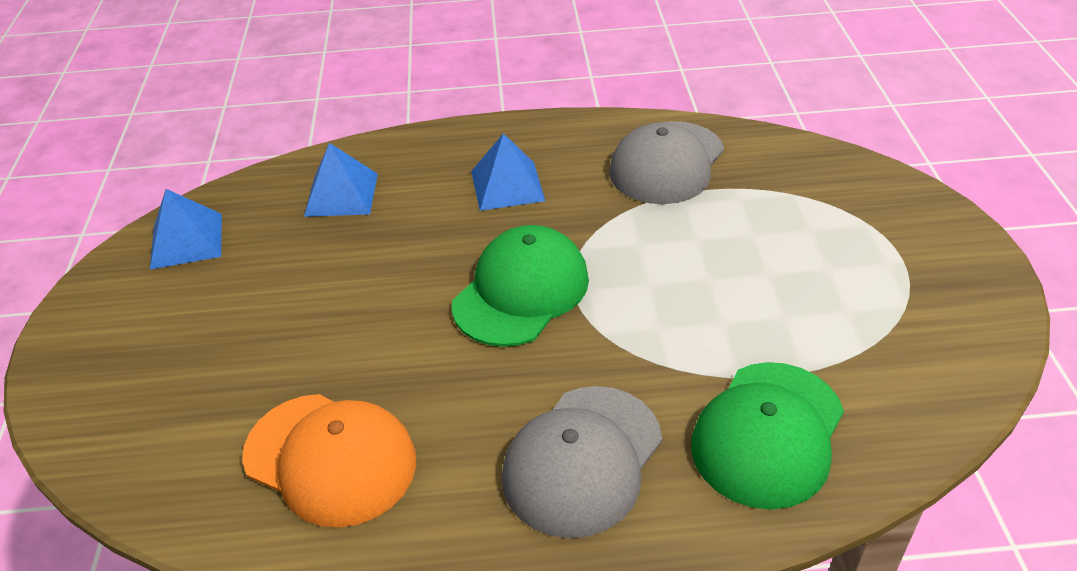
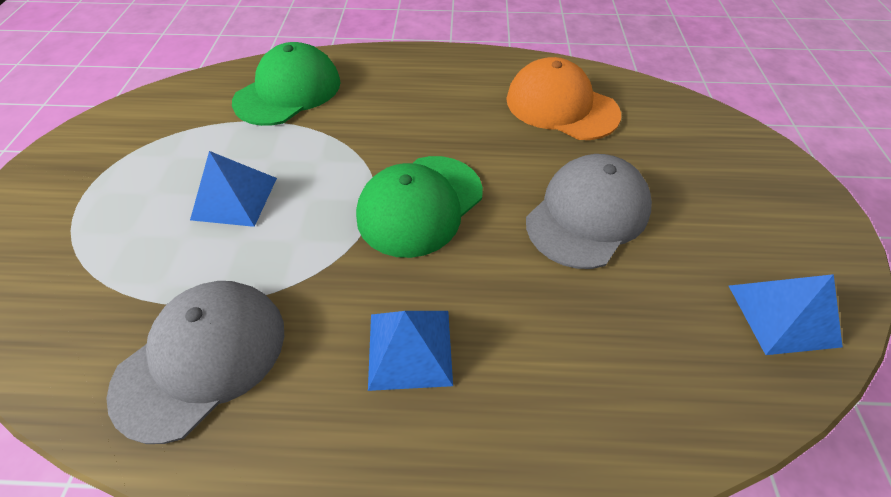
camera: 175 degrees left, 10 degrees up
(341, 194) = (620, 366): blue pyramid -> blue pyramid (234, 198)
(582, 460) = (404, 90): grey cap -> grey cap (587, 214)

